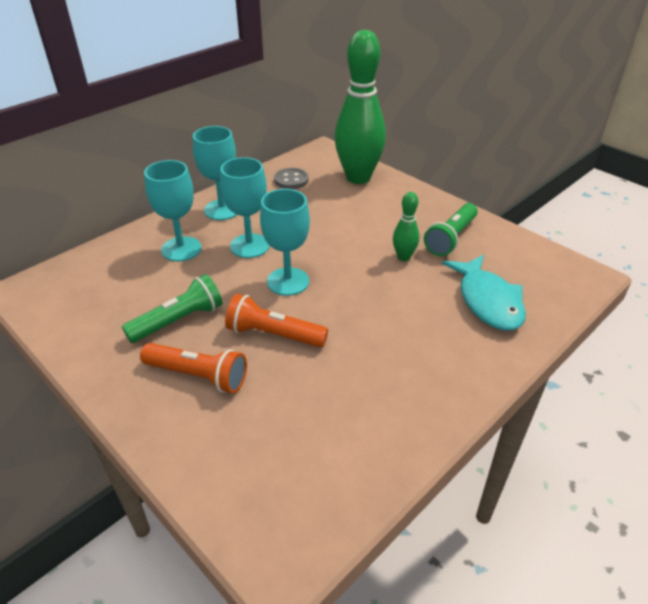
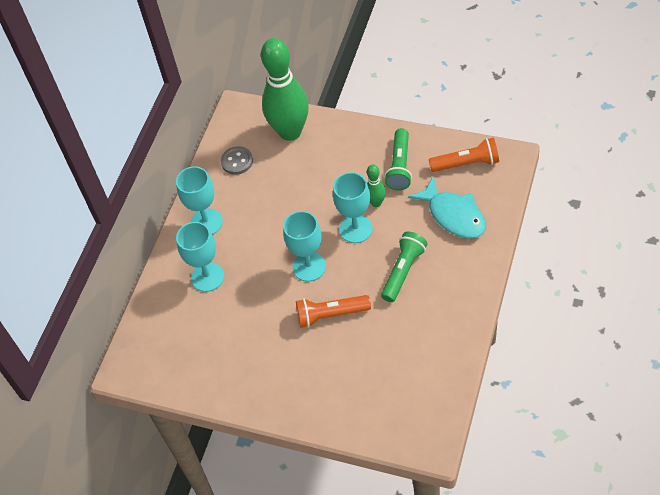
camera: 20 degrees left, 15 degrees up
(178, 321) = (259, 337): green flashlight -> green flashlight (403, 271)
(198, 376) = (305, 369): orange flashlight -> orange flashlight (466, 163)
(249, 246) = (256, 248): turquoise goblet -> turquoise goblet (356, 229)

